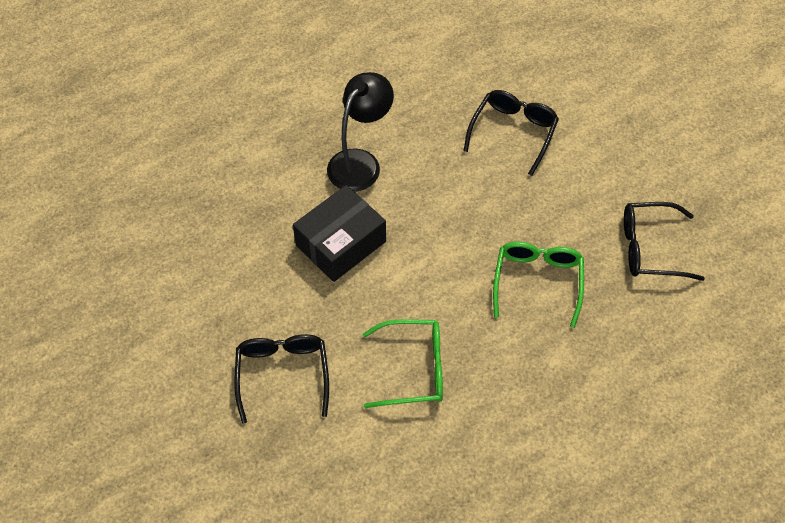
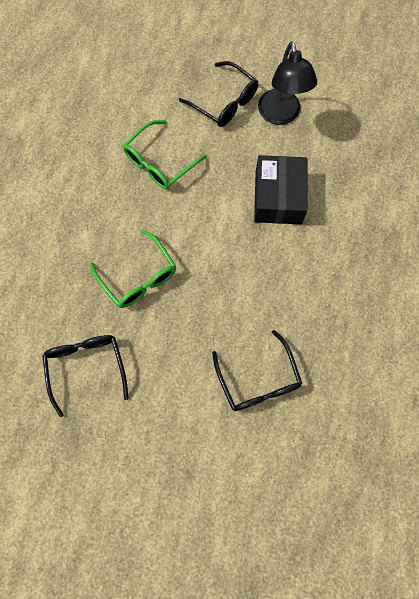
camera: 135 degrees right, 15 degrees up
(360, 162) = (329, 261): black lamp -> black lamp (281, 115)
(650, 248) = (86, 367): black glasses -> black glasses turned 60 degrees counterclockwise

